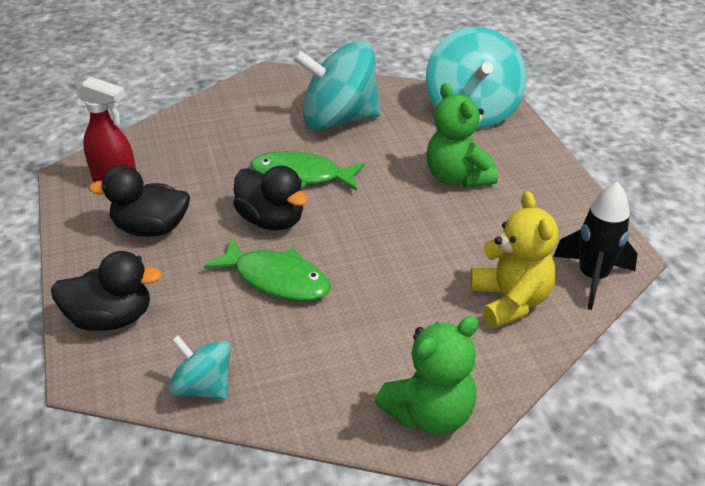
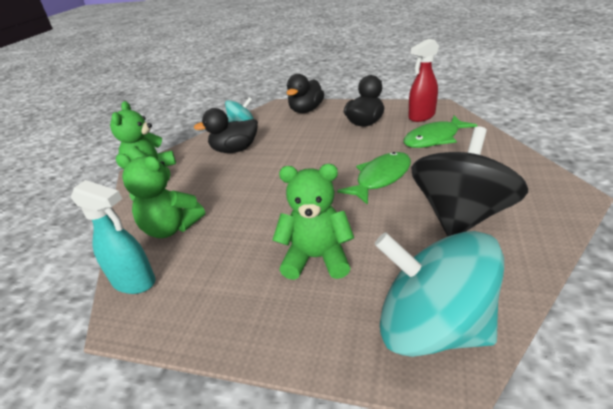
camera: 125 degrees right, 5 degrees down
(271, 220) = (339, 158): black duck -> black duck (235, 150)
(276, 279) = (286, 151): green fish -> green fish (434, 138)
(338, 119) = (460, 215): turquoise spinning top -> black spinning top
(510, 301) = (171, 228): yellow teddy bear -> green teddy bear
(592, 277) = (134, 282): black rocket -> turquoise spray bottle

